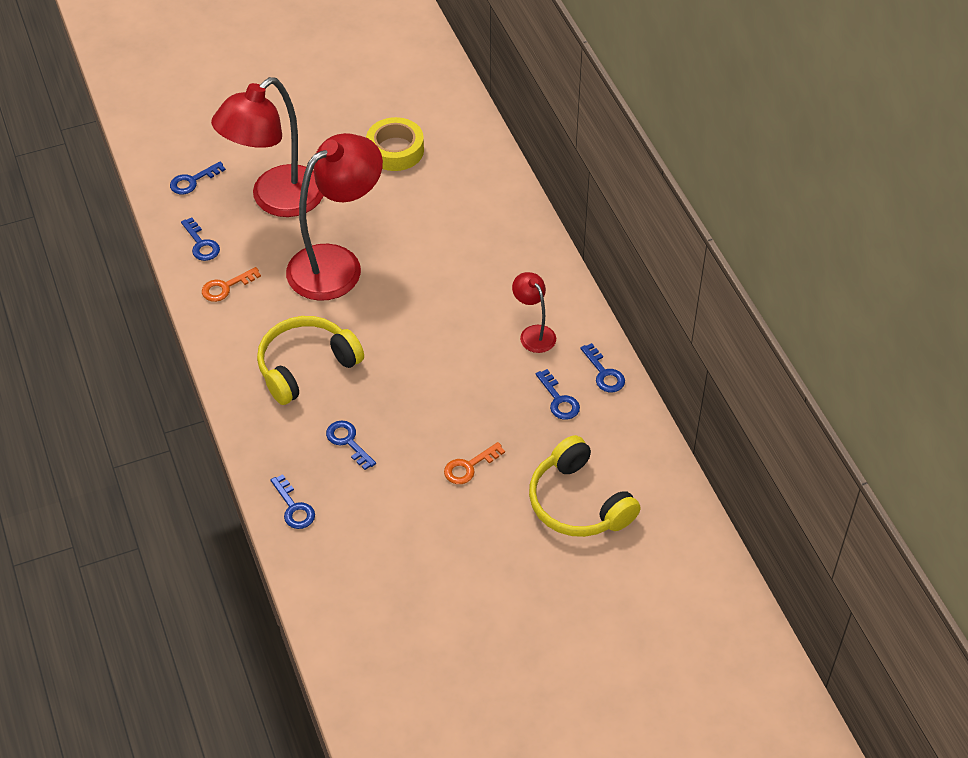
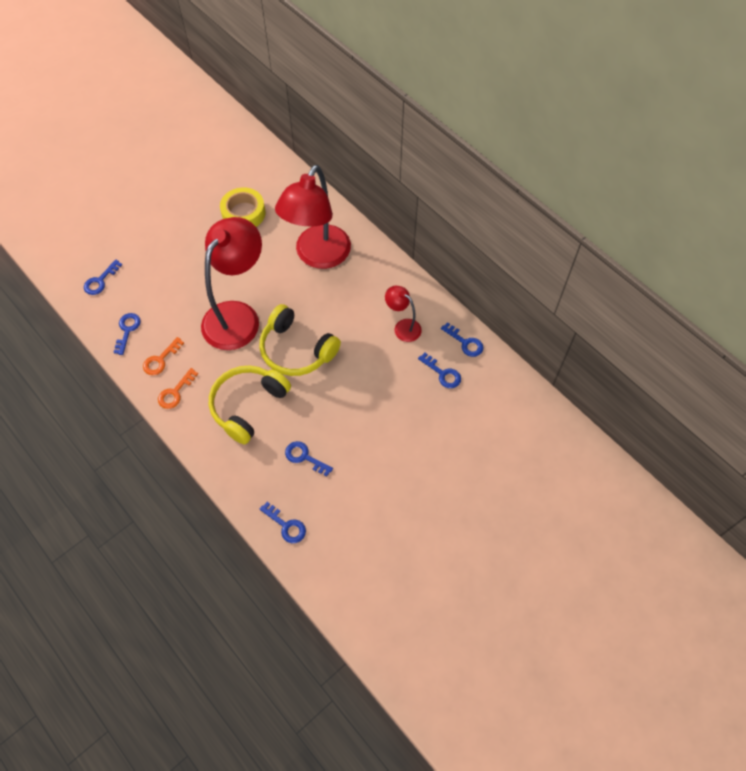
camera: 20 degrees left, 10 degrees up
(201, 244) = (127, 330): blue key -> blue key turned 120 degrees counterclockwise
(276, 200) = (171, 278): red lamp -> red lamp (318, 256)
(469, 466) = (401, 447): orange key -> orange key (175, 392)
(578, 502) = (491, 450): yellow headphones -> yellow headphones (296, 350)

